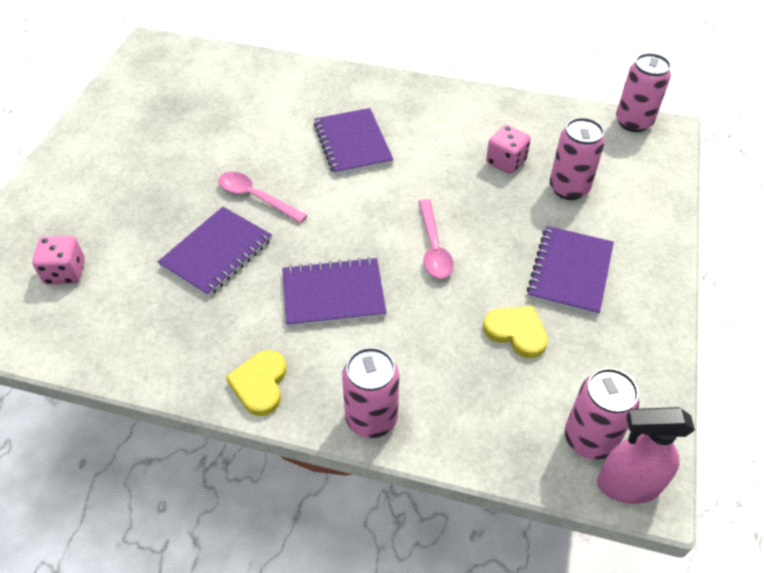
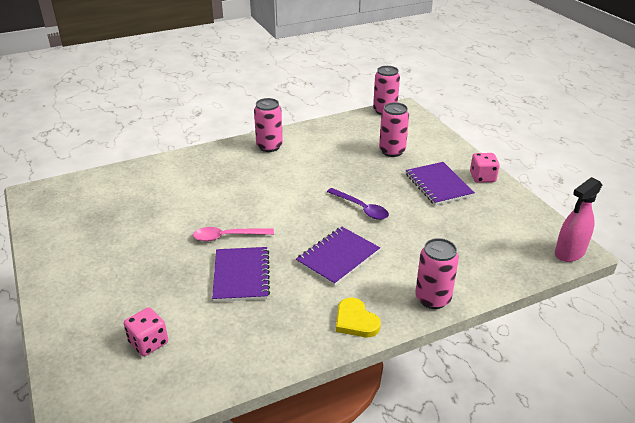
camera: 40 degrees left, 15 degrees down
(352, 143) = (251, 183): purple notebook -> none
(433, 247) = (361, 208): pink spoon -> purple spoon
(506, 162) = (347, 154): pink dice -> pink dice (482, 177)
(516, 332) = (448, 222): yellow heart -> none
(589, 439) = (533, 245): pink can -> pink can (269, 146)

